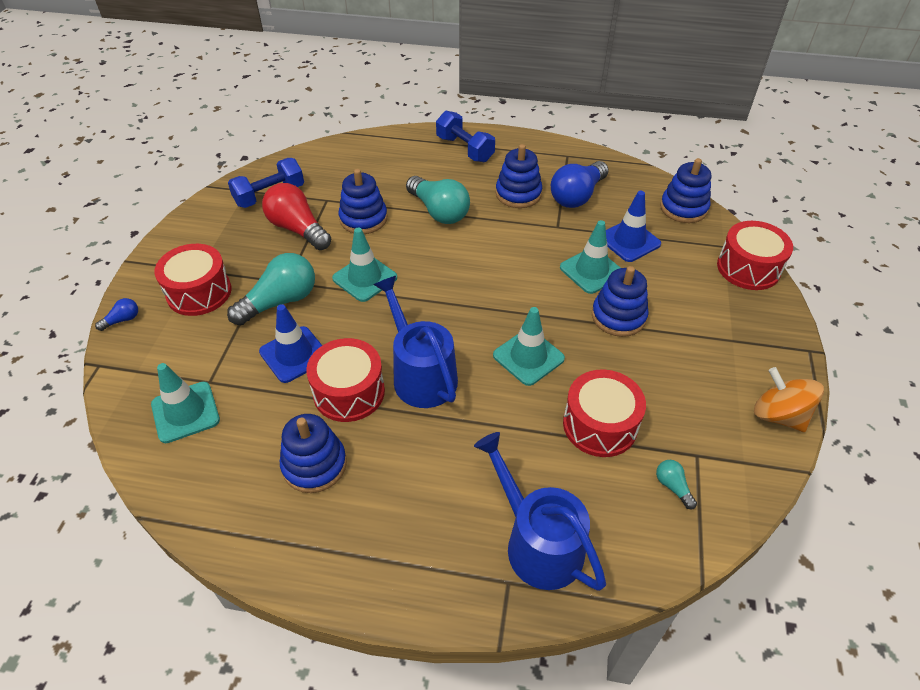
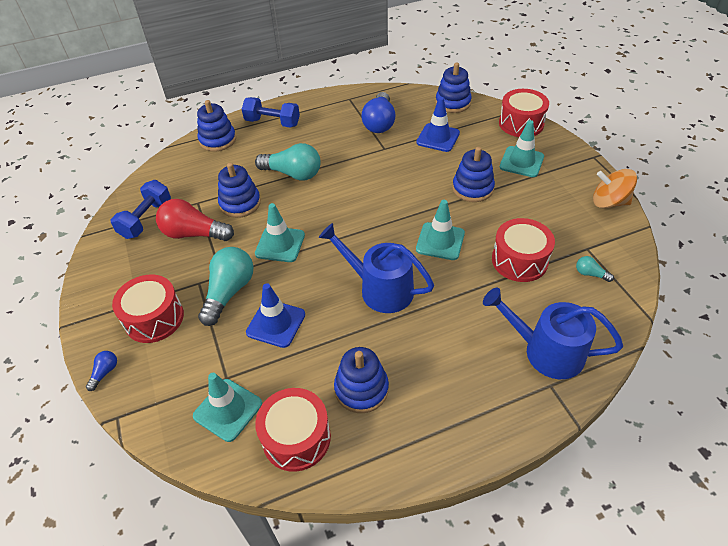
camera: 30 degrees left, 0 degrees up
(349, 392) = (341, 327): red drum -> red drum (296, 437)
(518, 194) = (338, 138): blue stacking toy -> blue stacking toy (218, 140)
(591, 271) = (431, 167): turquoise traffic cone -> turquoise traffic cone (521, 162)

